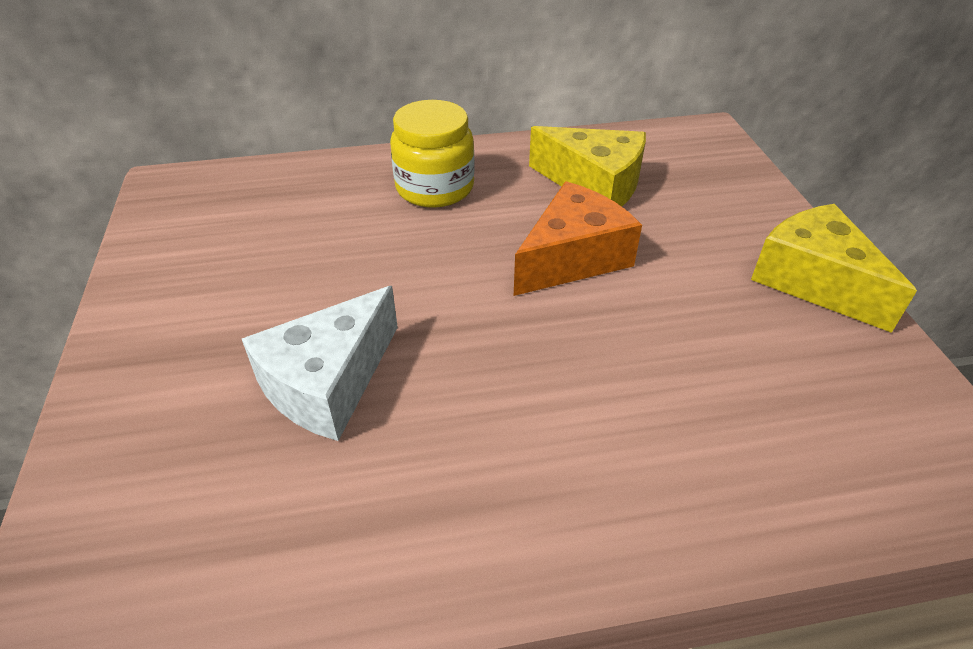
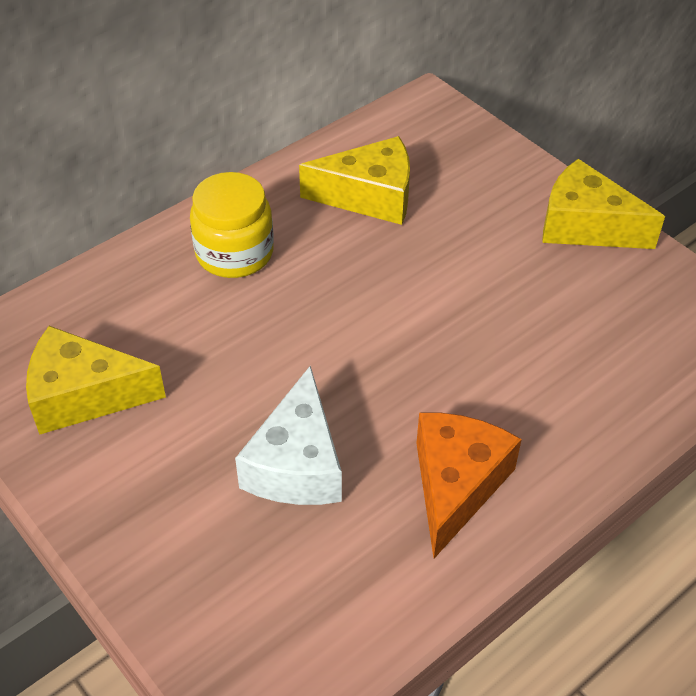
camera: 30 degrees left, 5 degrees up
(212, 248) = (84, 395): none -> yellow cheese
(573, 258) = (401, 277): orange cheese -> orange cheese (456, 485)

